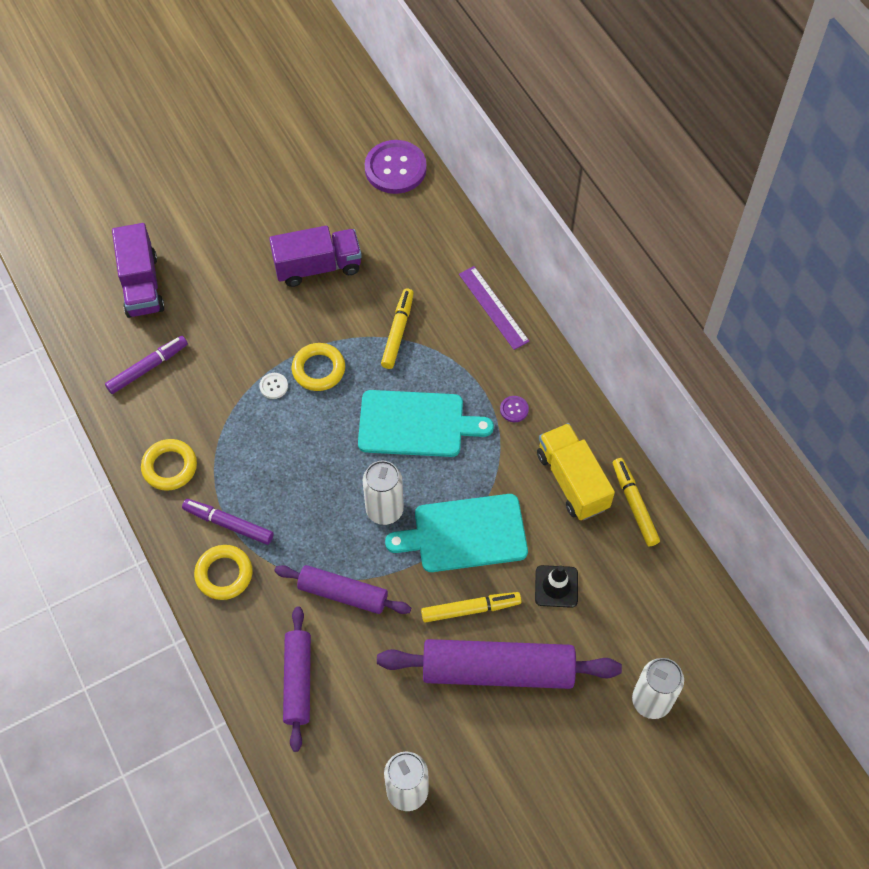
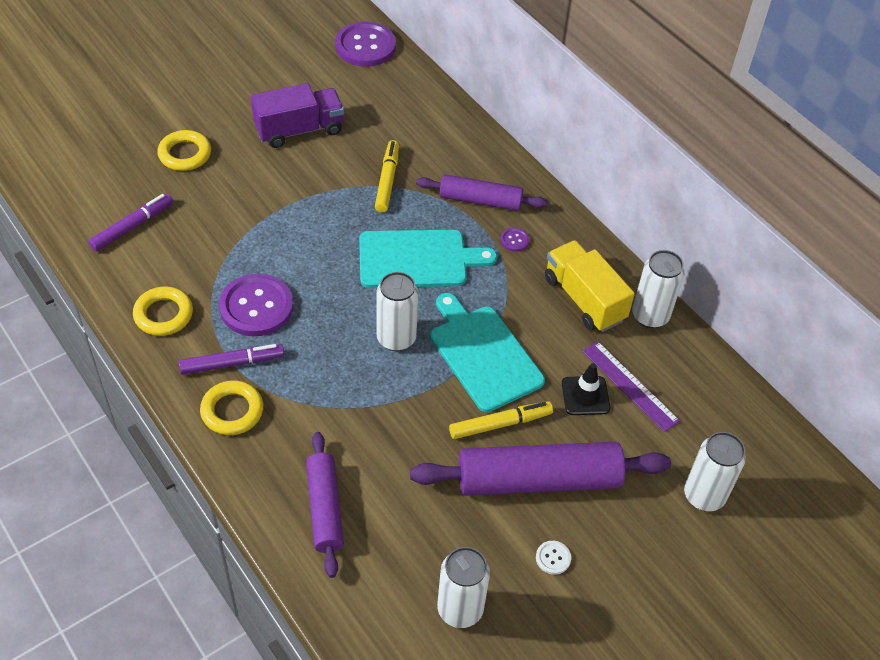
camera: 10 degrees left, 10 degrees down
(141, 285) = (120, 155): purple truck -> none
(228, 524) = (232, 363): purple marker -> purple marker turned 150 degrees clockwise
(257, 465) = (256, 307): none -> purple button
(273, 386) = (266, 235): white button -> white button (553, 558)
(318, 369) = (311, 217): yellow ring -> yellow ring (185, 154)
(343, 593) = (363, 420): purple rolling pin -> purple rolling pin (480, 200)
(465, 534) = (483, 354): turquoise cutting board -> turquoise cutting board turned 75 degrees clockwise
(493, 307) = (479, 155): purple ruler -> purple ruler (630, 386)
(634, 504) = (650, 316): yellow marker -> white can

